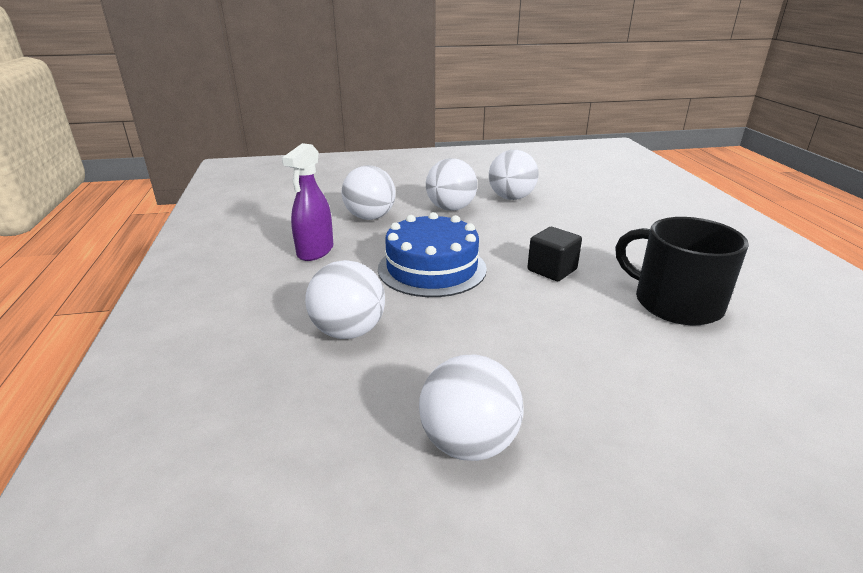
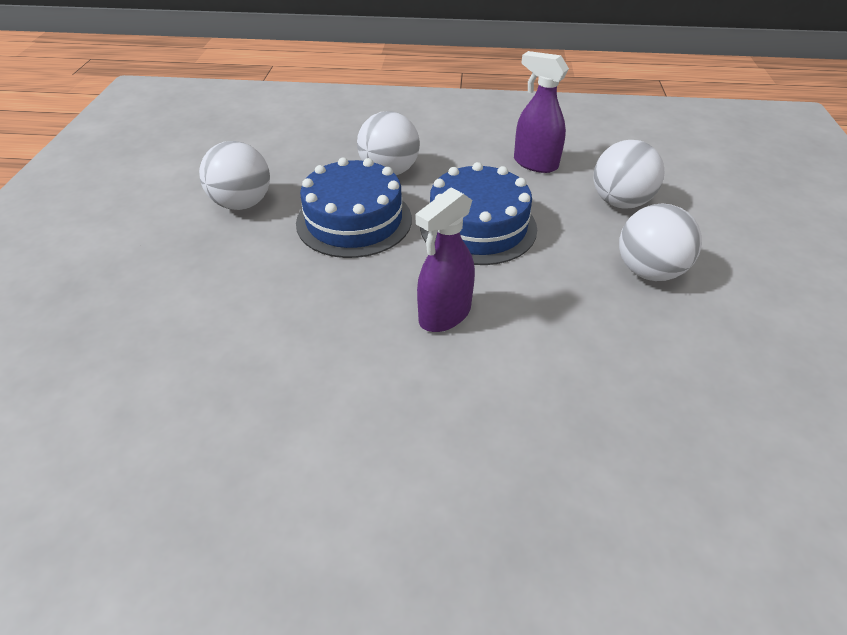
camera: 105 degrees right, 15 degrees up
(457, 336) = (354, 220): none -> blue cake
(511, 198) = (697, 347): white ball -> none
(552, 270) = (444, 315): black cube -> purple spray bottle
(675, 303) = (327, 397): black mug -> none

